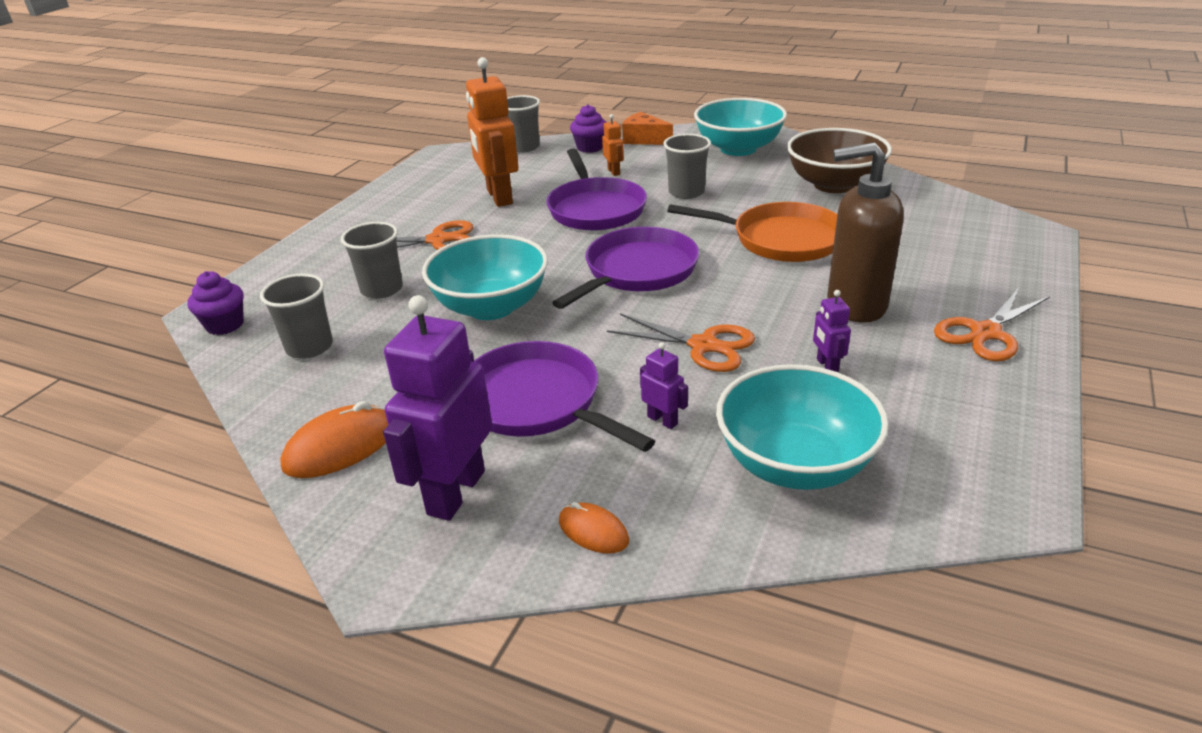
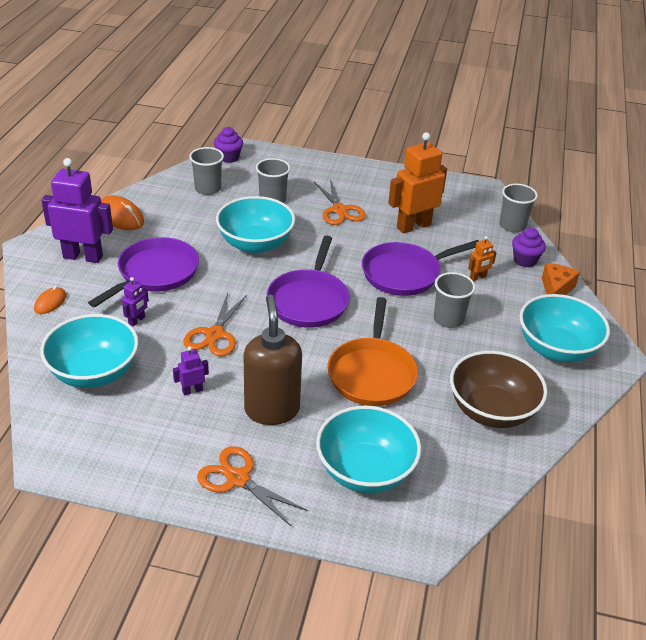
camera: 75 degrees right, 5 degrees up
(637, 271) = (309, 300): purple pan -> purple pan turned 75 degrees clockwise
(943, 253) = (365, 471): none -> turquoise bowl

